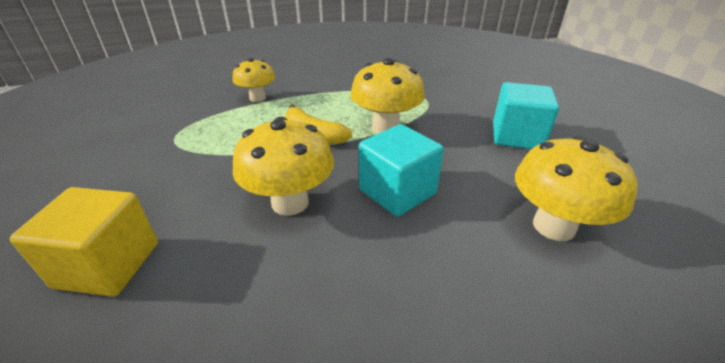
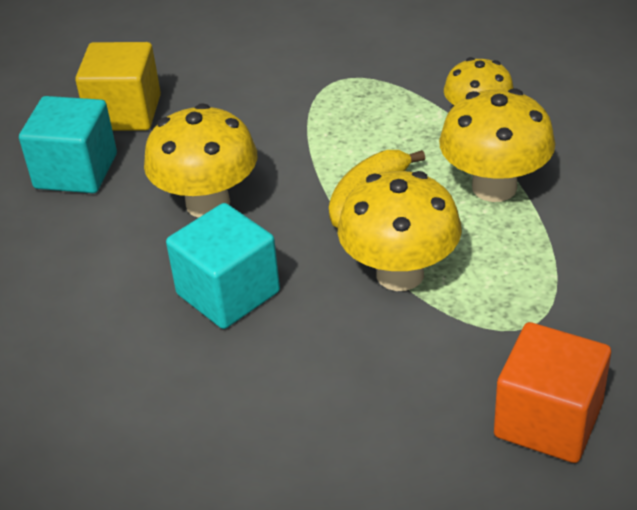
camera: 90 degrees right, 5 degrees up
(485, 99) = (548, 420): none -> orange cube
(517, 136) = (393, 448): turquoise cube -> turquoise cube (76, 171)
(553, 226) = (154, 446): yellow mushroom -> yellow mushroom (494, 187)

